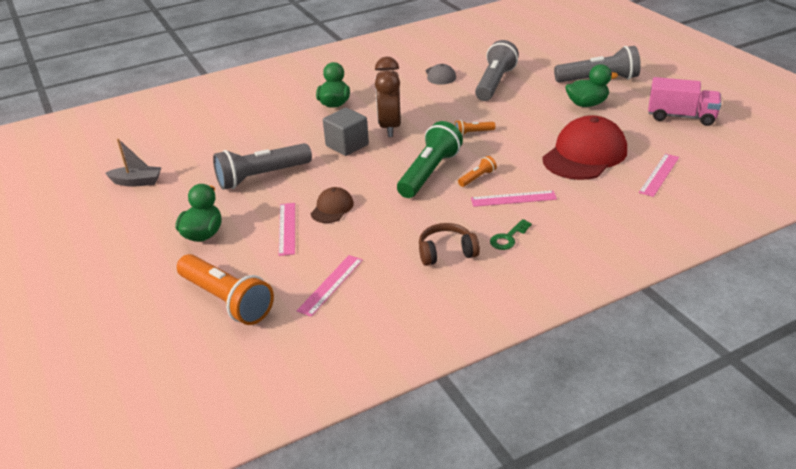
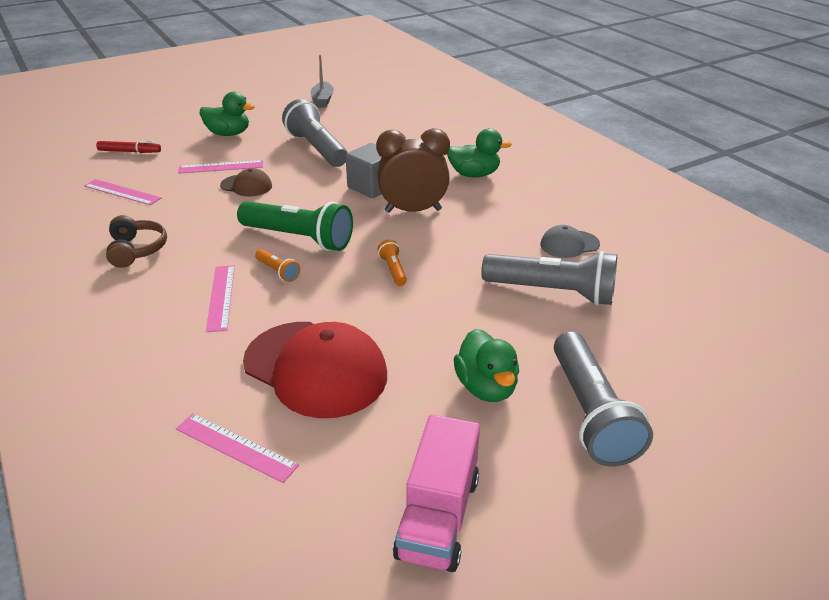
camera: 85 degrees right, 0 degrees up
(226, 300) = (130, 152): orange flashlight -> red marker
(508, 238) = (141, 290): green key -> none

